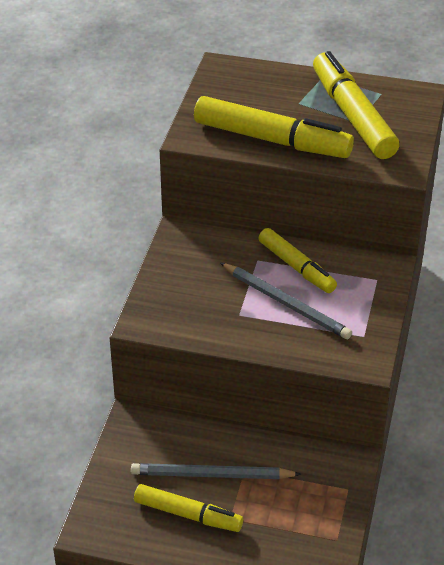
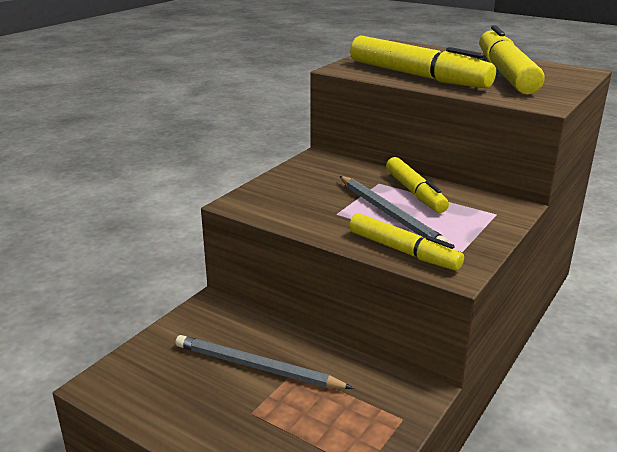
camera: 20 degrees right, 15 degrees down
(188, 515) = (208, 397): yellow marker -> yellow marker (403, 251)

